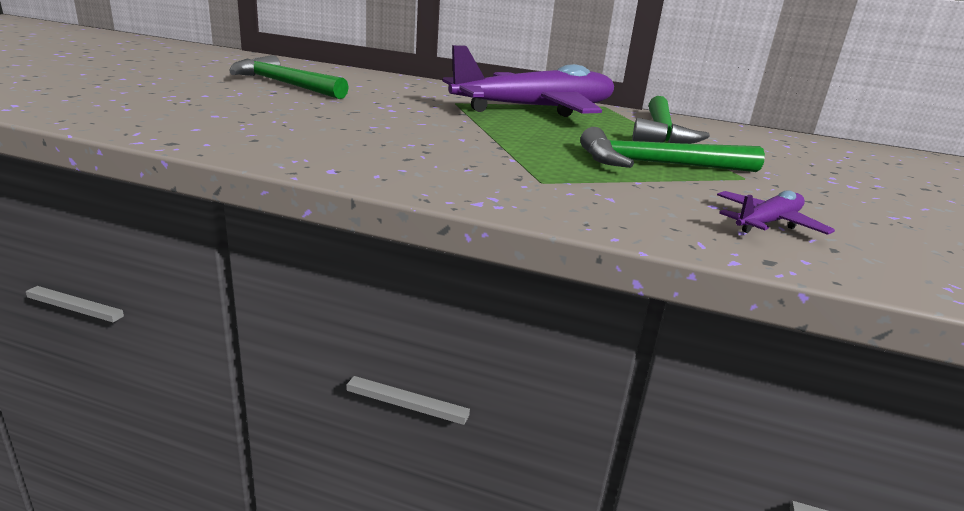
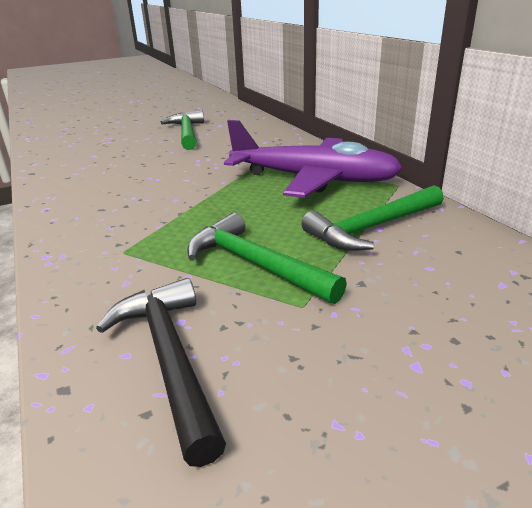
camera: 50 degrees right, 5 degrees up
(767, 223) = (169, 358): purple plane -> black hammer

